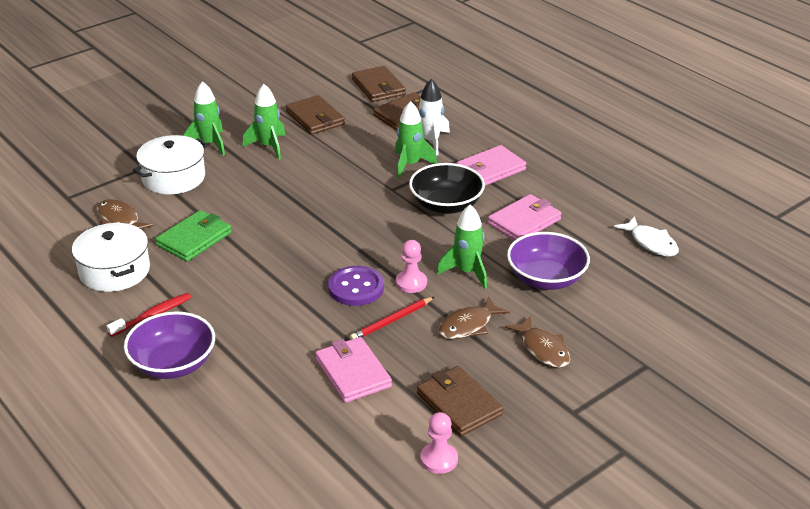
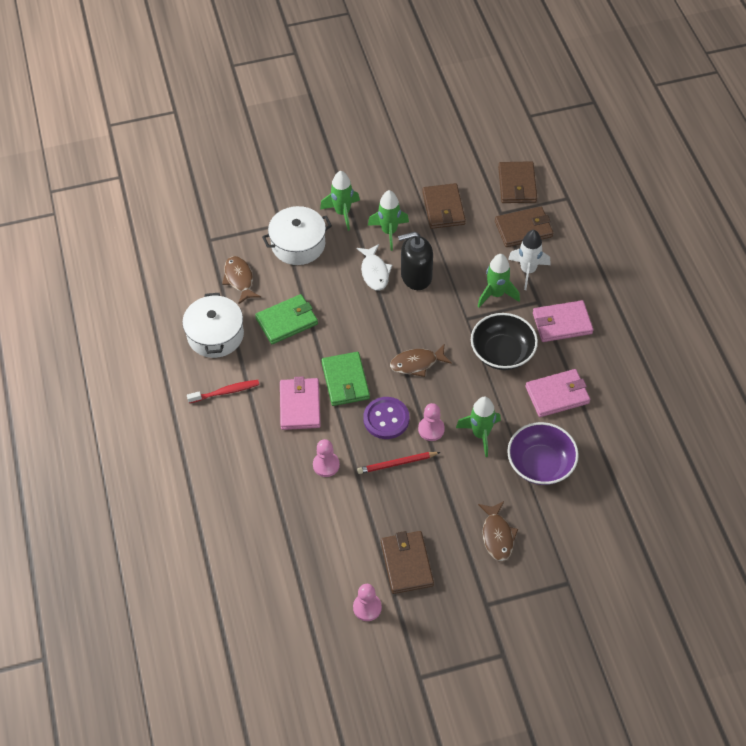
camera: 25 degrees right, 20 degrees up
(173, 364) = (222, 446): purple bowl -> none
(290, 269) = (345, 381): none -> green wallet
(310, 345) = (326, 465): none -> pink pawn
(318, 171) = (416, 276): none -> black soap dispenser
(353, 373) = (344, 504): pink wallet -> pink wallet (300, 405)
(468, 325) = (453, 490): brown fish -> brown fish (417, 363)
(651, 243) = (650, 457): white fish -> white fish (374, 272)

